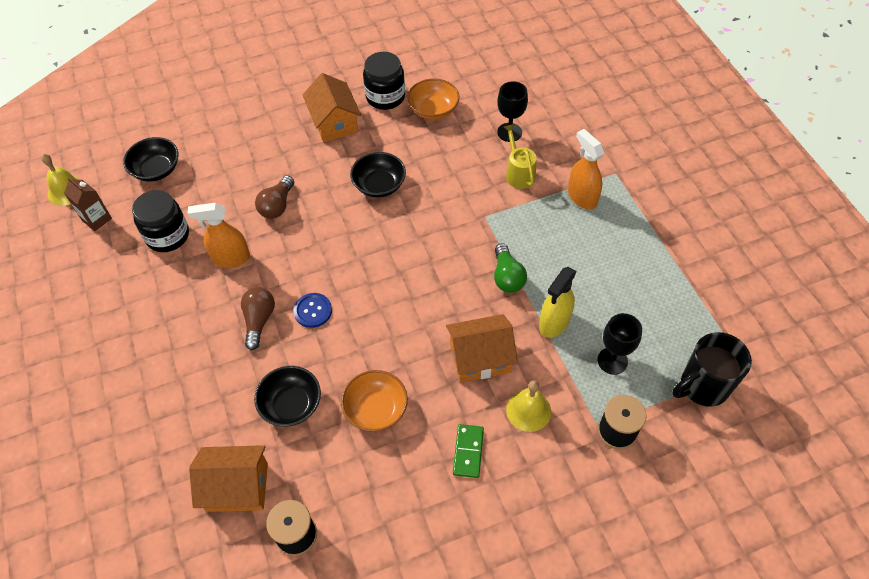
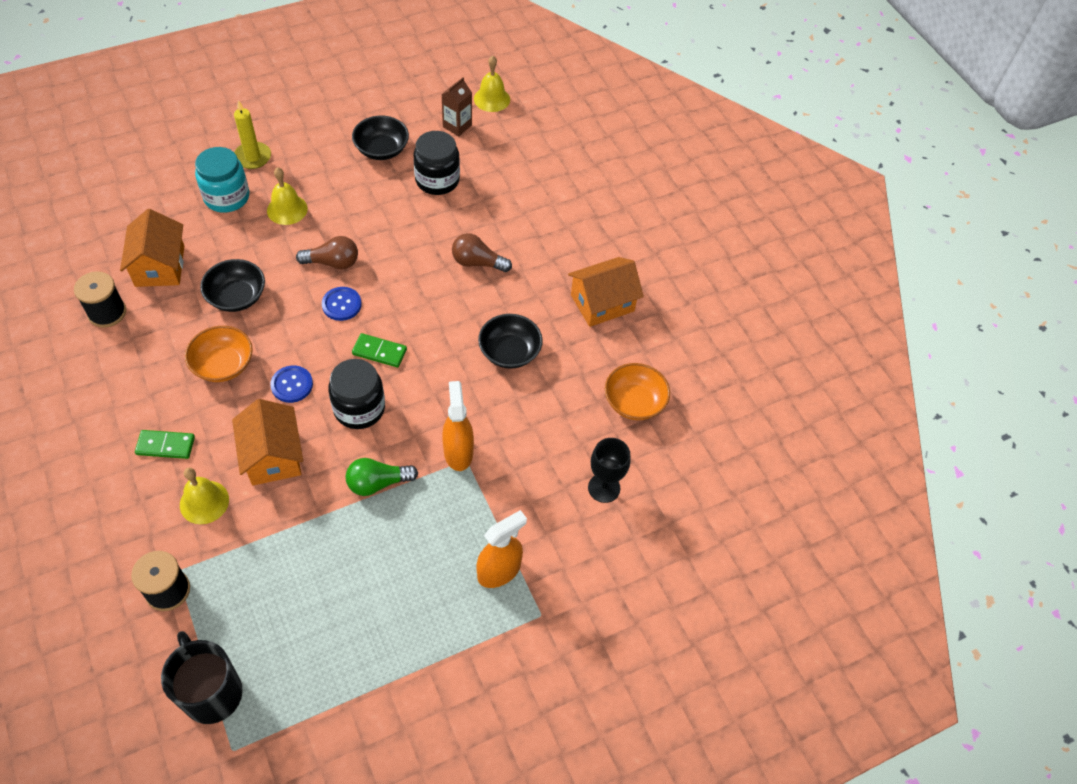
camera: 80 degrees right, 0 degrees up
(92, 406) = (253, 157): none -> yellow candle
(148, 427) = (227, 197): none -> turquoise jar
(156, 170) = (522, 159): black bowl -> black bowl (381, 149)
(179, 366) = (287, 209): none -> yellow bell
(231, 258) = (409, 232): orange spray bottle -> orange spray bottle (458, 452)
(371, 279) = (379, 352): none -> green domino
(385, 97) = (650, 350): black jar -> black jar (359, 408)
(403, 347) = (292, 385): none -> blue button
(518, 173) = (535, 497): yellow watering can -> none
(554, 322) = (312, 531): yellow spray bottle -> none
(612, 361) = (256, 591): black goblet -> none

